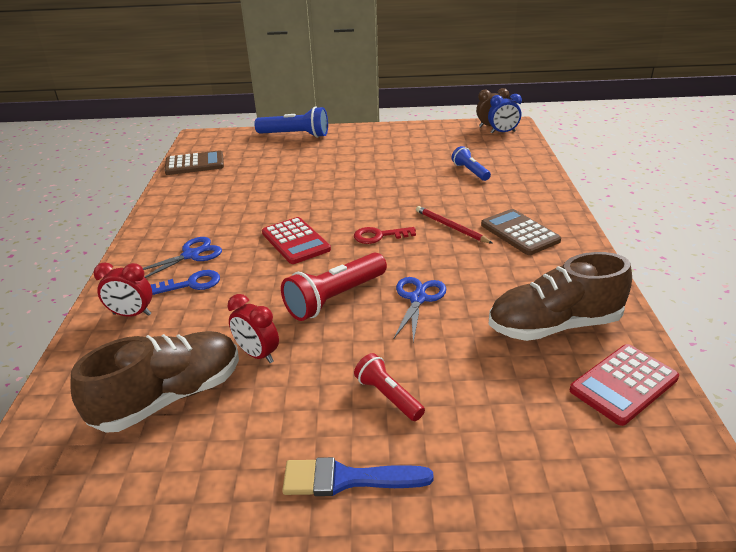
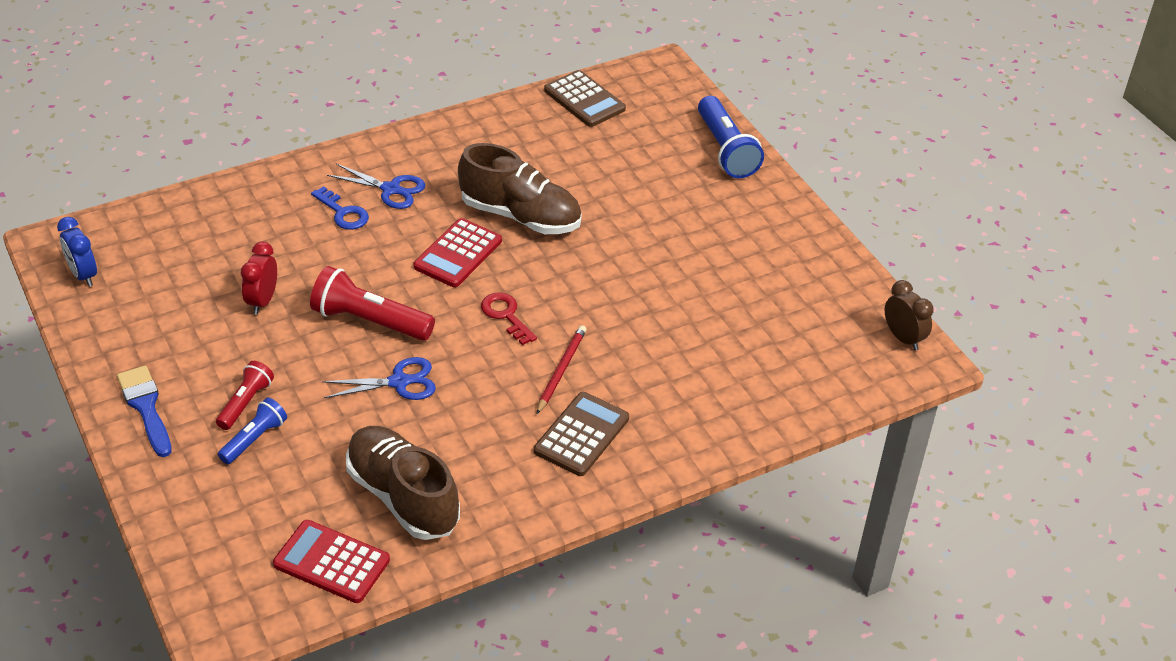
camera: 60 degrees right, 10 degrees up
(132, 314) = (279, 197): red clock -> none
(170, 397) = (189, 272): brown shoe -> brown shoe (520, 216)
(470, 171) = (725, 352): blue flashlight -> blue flashlight (254, 439)
(503, 132) = (888, 356): blue clock -> blue clock (83, 275)

